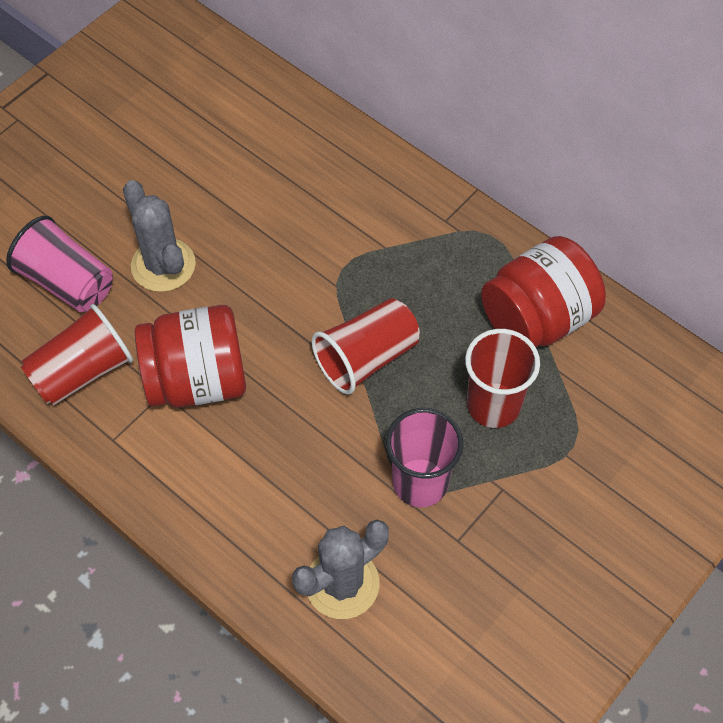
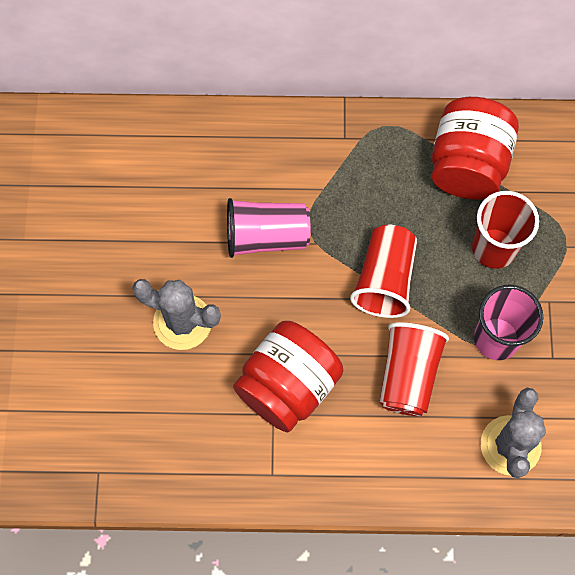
camera: 40 degrees left, 10 degrees up
(67, 282) = (126, 389): pink cup -> pink cup (266, 236)
(82, 372) = (203, 445): red cup -> red cup (408, 375)

